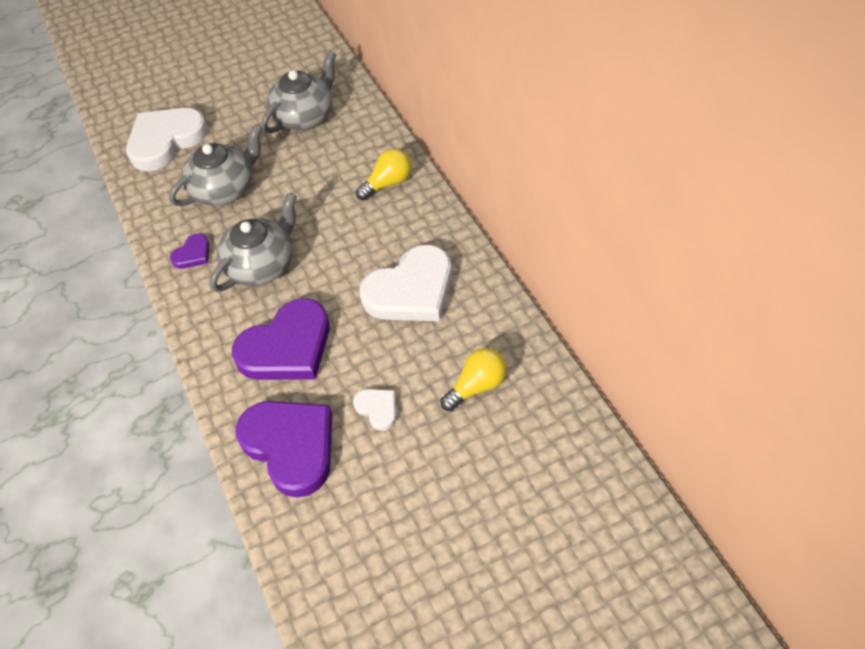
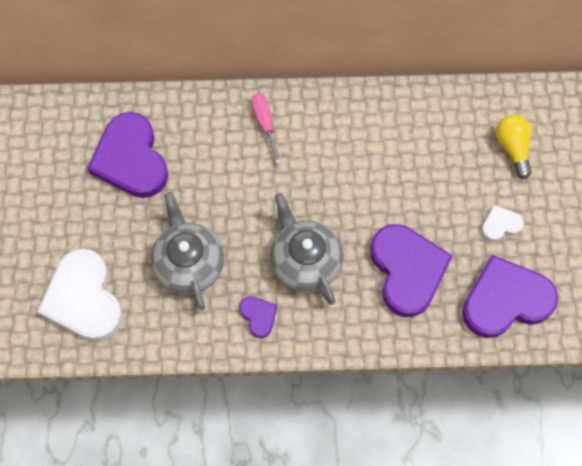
camera: 70 degrees left, 15 degrees up
(305, 116) = (131, 159): grey teapot -> purple heart
(388, 183) = (265, 124): yellow light bulb -> pink screwdriver
(411, 290) = (397, 155): white heart -> none

